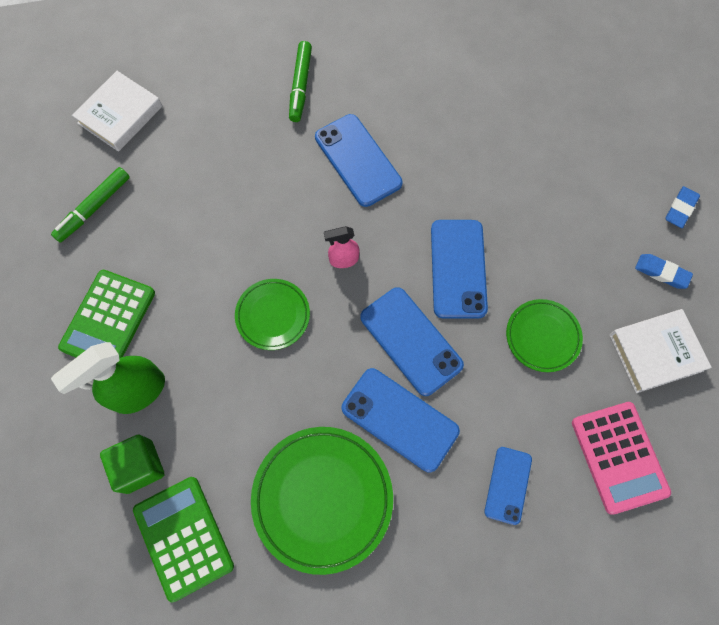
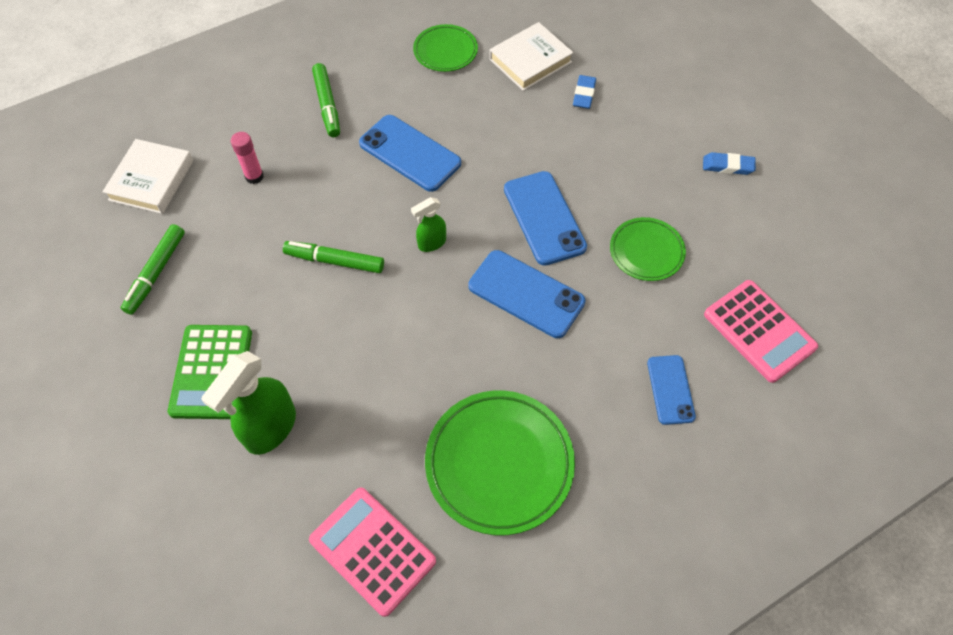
camera: 20 degrees left, 10 degrees down
(139, 466) = (299, 499): green cube -> none
(183, 537) = (372, 550): green calculator -> pink calculator
(210, 140) = (254, 176): none -> pink glue stick
(250, 248) = (335, 261): none -> green marker
(273, 315) = (382, 314): green plate -> green plate (445, 51)
(343, 259) = (431, 243): pink spray bottle -> green spray bottle
(399, 419) = (544, 366): blue phone -> none
(656, 352) = (752, 233): white book -> white book (530, 61)
(680, 209) = (720, 110): blue eraser -> blue eraser (584, 94)

